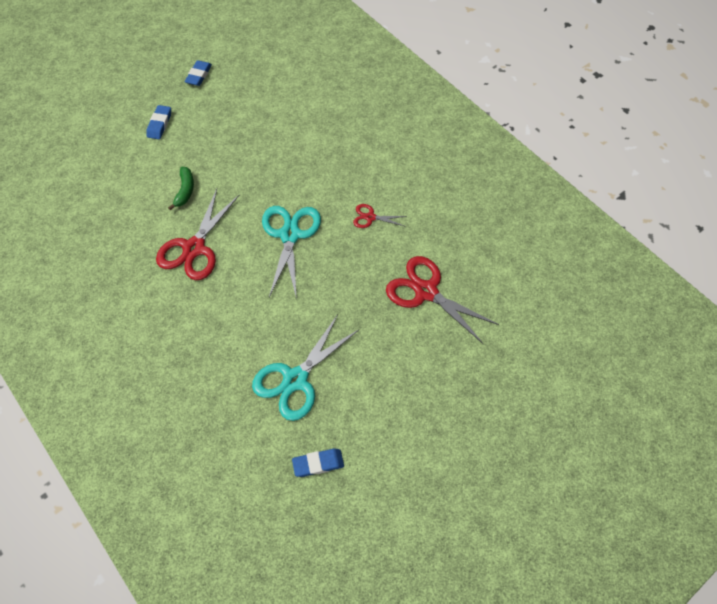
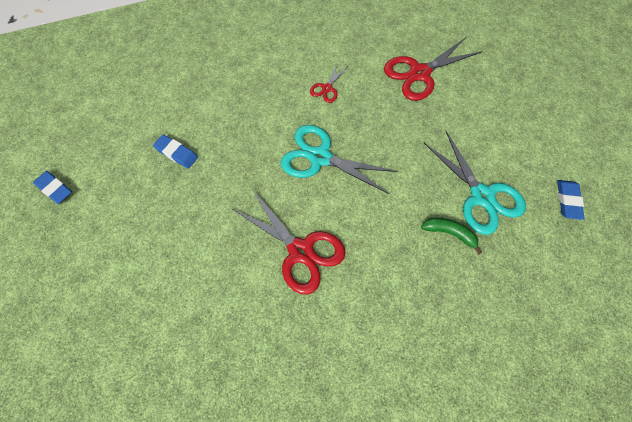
camera: 70 degrees left, 5 degrees up
(159, 124) = (104, 249): blue eraser -> blue eraser (176, 153)
(185, 191) = (218, 242): green banana -> green banana (449, 233)

